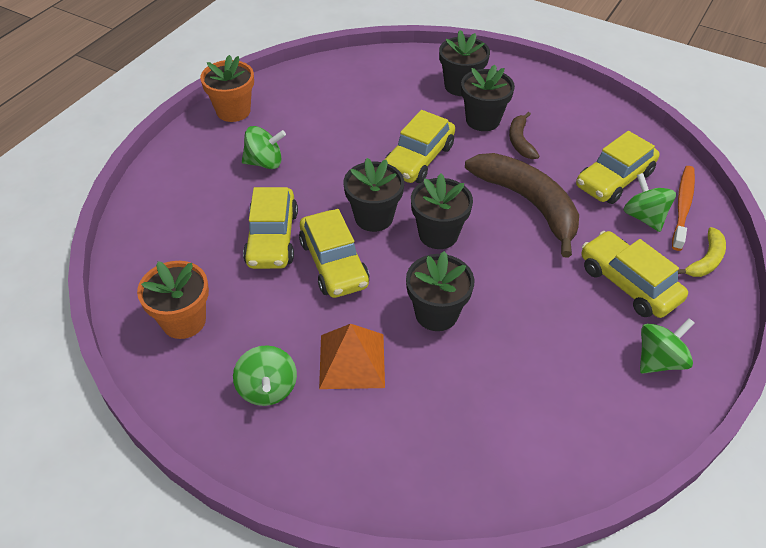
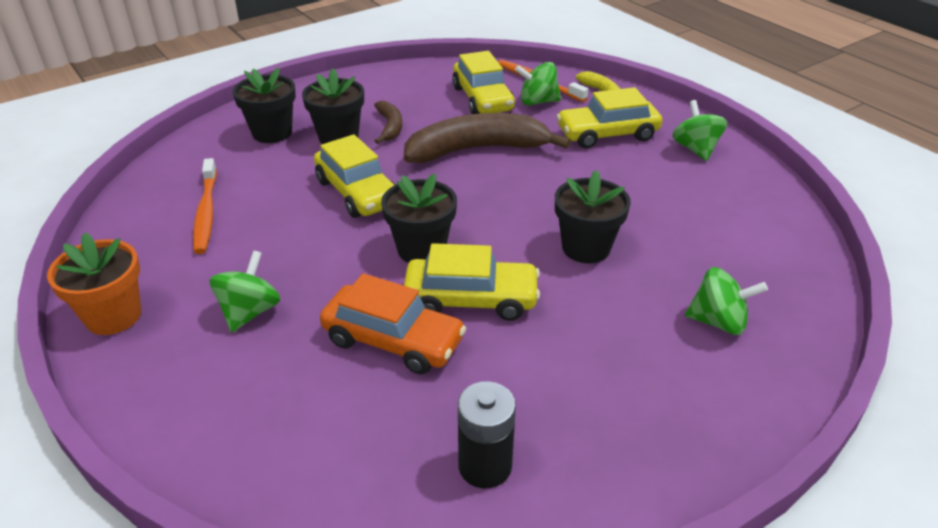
camera: 65 degrees left, 10 degrees down
(184, 321) = (485, 466): orange flower pot -> black battery
(267, 388) = (633, 407): green spinning top -> green spinning top (718, 322)
(272, 238) = (393, 340): yellow car -> orange car
(347, 100) = (206, 212): none -> orange toothbrush
(352, 361) = (621, 325): orange pyramid -> none
(438, 234) = (479, 214): black flower pot -> none
(520, 141) = (390, 127): brown banana -> brown banana turned 120 degrees counterclockwise

